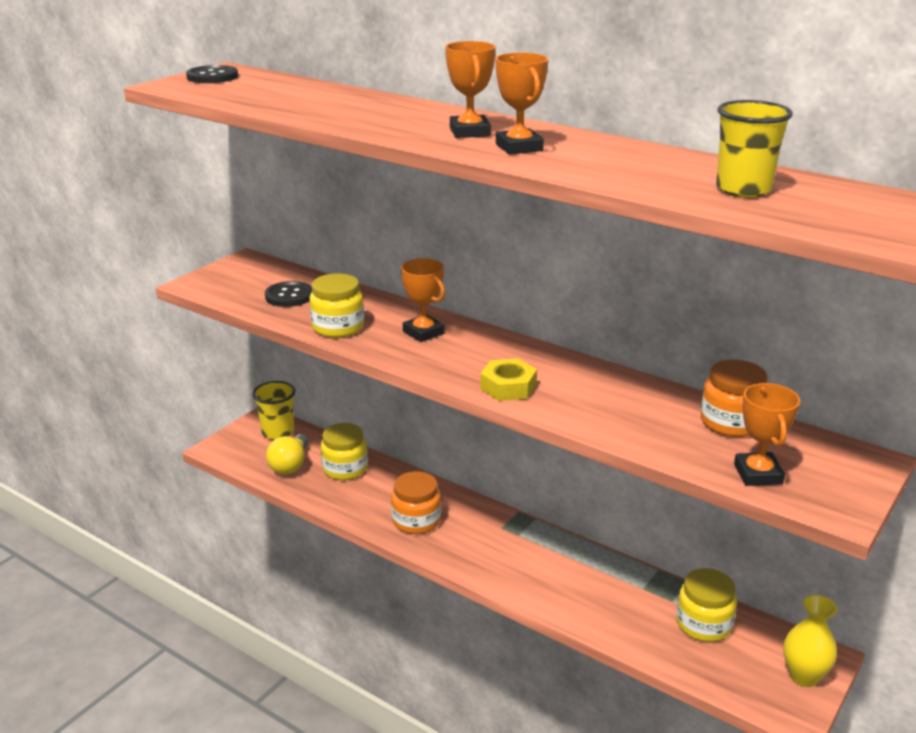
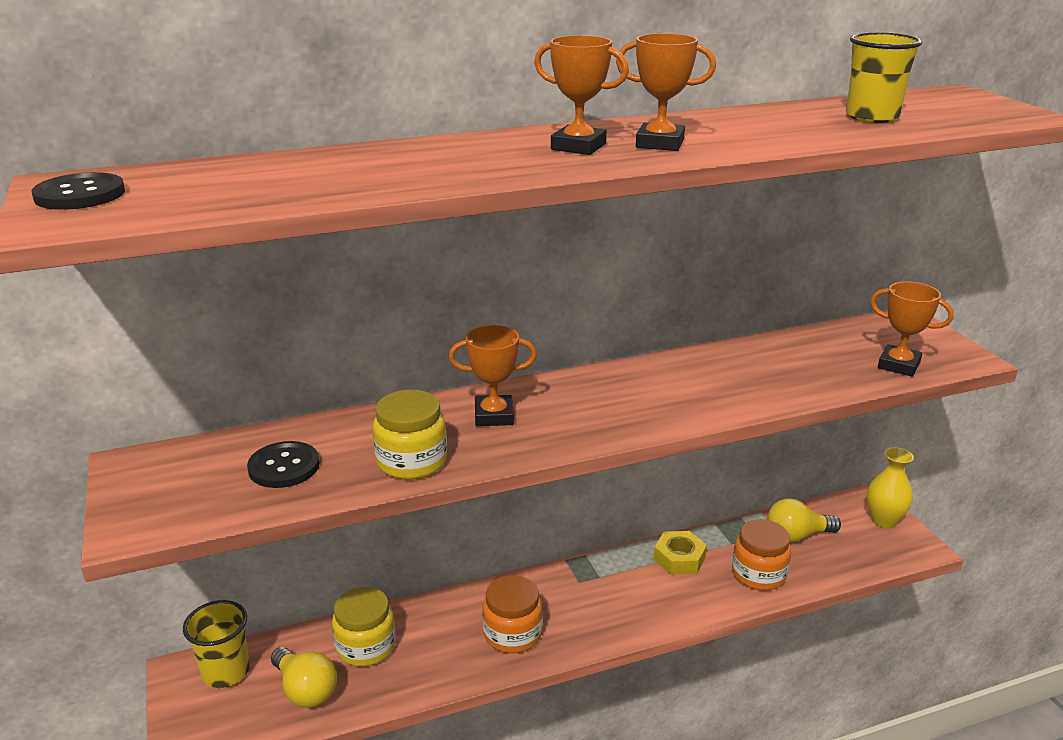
camera: 55 degrees left, 0 degrees up
(508, 387) = (658, 413): yellow nut -> yellow nut (679, 558)
(703, 624) = (797, 535): yellow jar -> yellow light bulb
(731, 422) = (814, 344): orange jar -> orange jar (758, 574)

